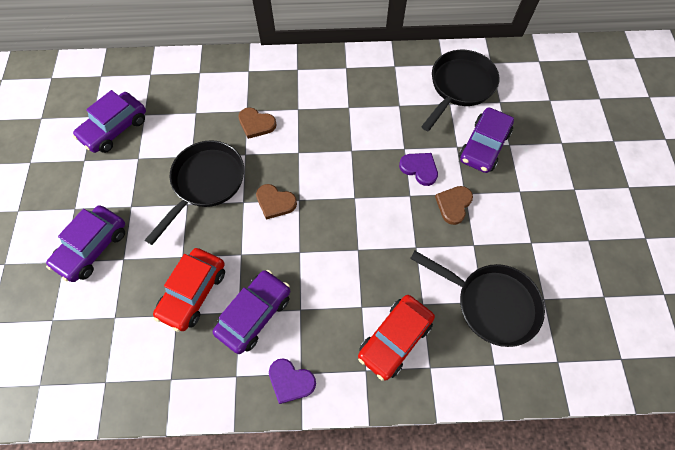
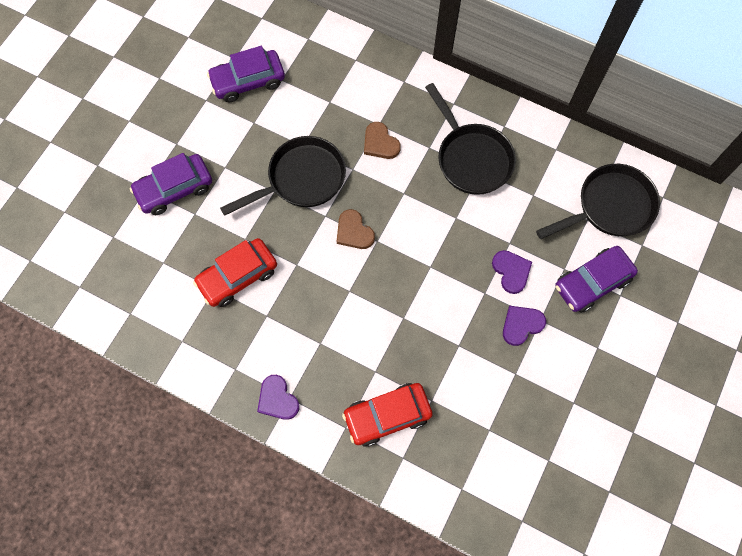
camera: 30 degrees right, 5 degrees up
(254, 314) = (279, 325): purple car -> none
(453, 205) = (521, 325): brown heart -> purple heart
(491, 304) = (495, 435): black pan -> black pan (471, 158)

